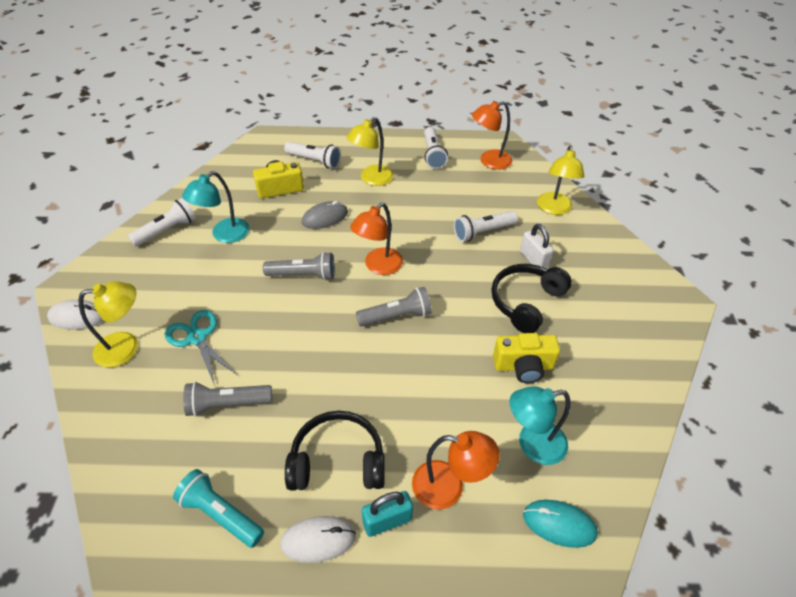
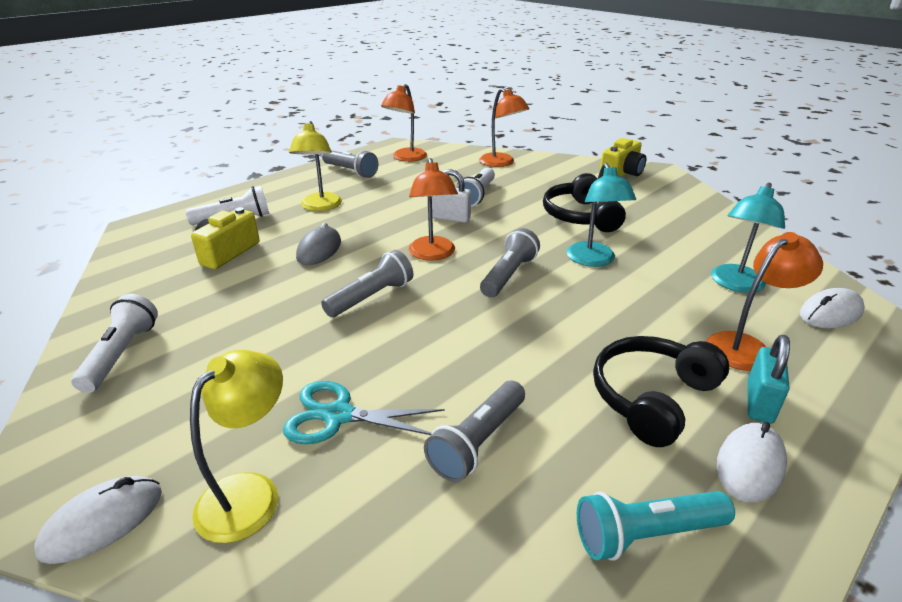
camera: 45 degrees left, 15 degrees down
(224, 235) = (218, 317): turquoise lamp -> turquoise lamp (593, 260)
(433, 155) = (351, 171): white flashlight -> grey flashlight
(523, 366) = (647, 249): yellow camera -> yellow camera (621, 173)
(533, 260) = (540, 193): white padlock -> white padlock (451, 218)
(554, 209) = (501, 163): yellow lamp -> orange lamp
(559, 524) = (830, 313): turquoise mouse -> white mouse

